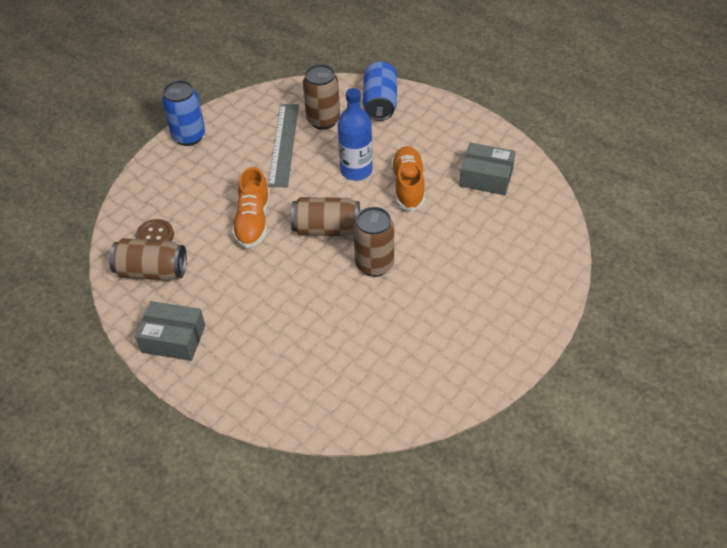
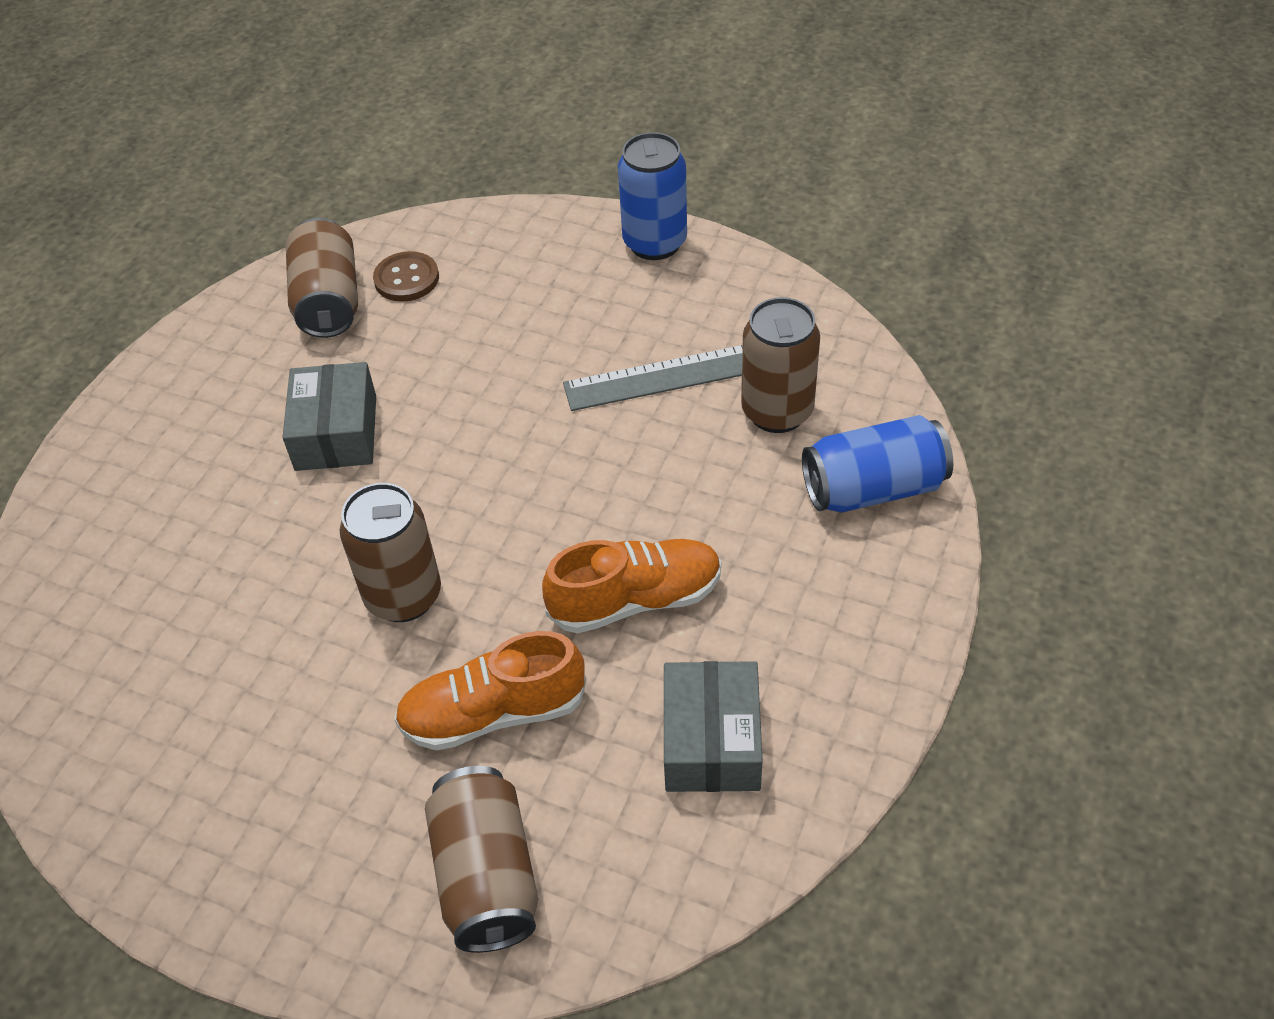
camera: 75 degrees right, 0 degrees up
(173, 338) = (193, 370): grey box -> grey box (336, 432)
(253, 221) = (470, 389): orange shoe -> orange shoe (493, 713)
(326, 229) = (479, 498): brown can -> brown can (486, 876)
(356, 170) = (651, 501): blue bottle -> none

